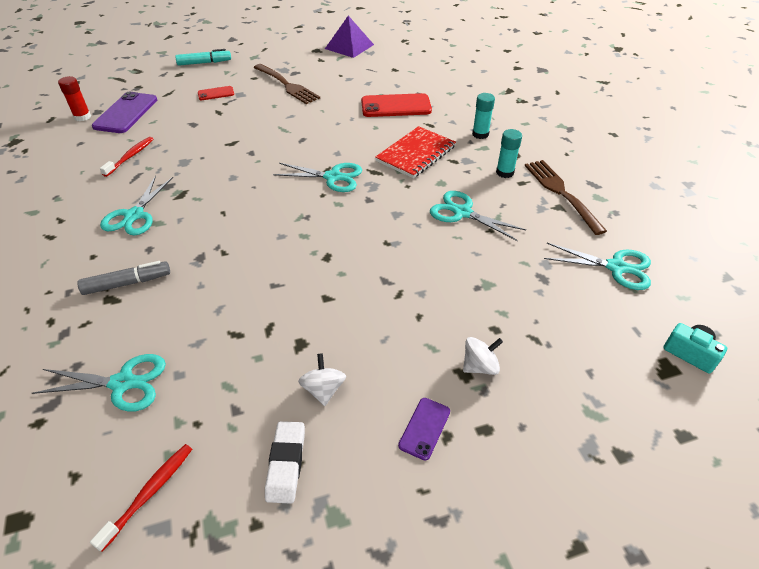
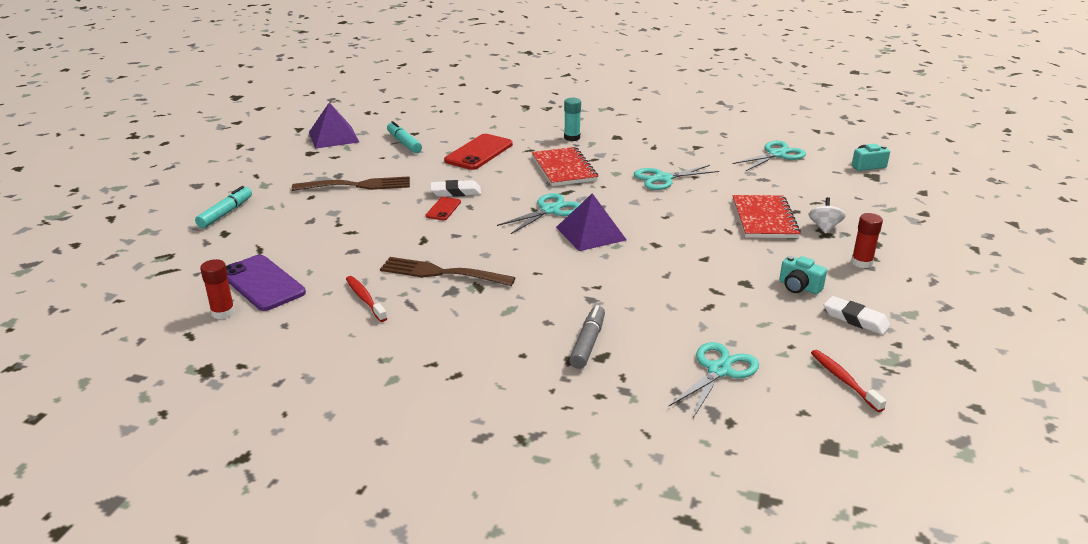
camera: 55 degrees left, 15 degrees down
(134, 215) = (482, 318): turquoise scissors -> none
(216, 93) = (309, 224): red phone -> red phone (443, 209)
(313, 213) = (591, 233): none -> purple pyramid
(318, 124) = (456, 192): none -> white eraser
(323, 389) = (799, 287): white spinning top -> turquoise camera
(373, 73) = (404, 143): none -> turquoise marker
(424, 428) = (861, 262): purple phone -> red glue stick
(450, 310) = (764, 219): none -> red notebook
(504, 172) = (634, 148): turquoise glue stick -> none
(561, 193) = (682, 140): brown fork -> brown fork (441, 273)

